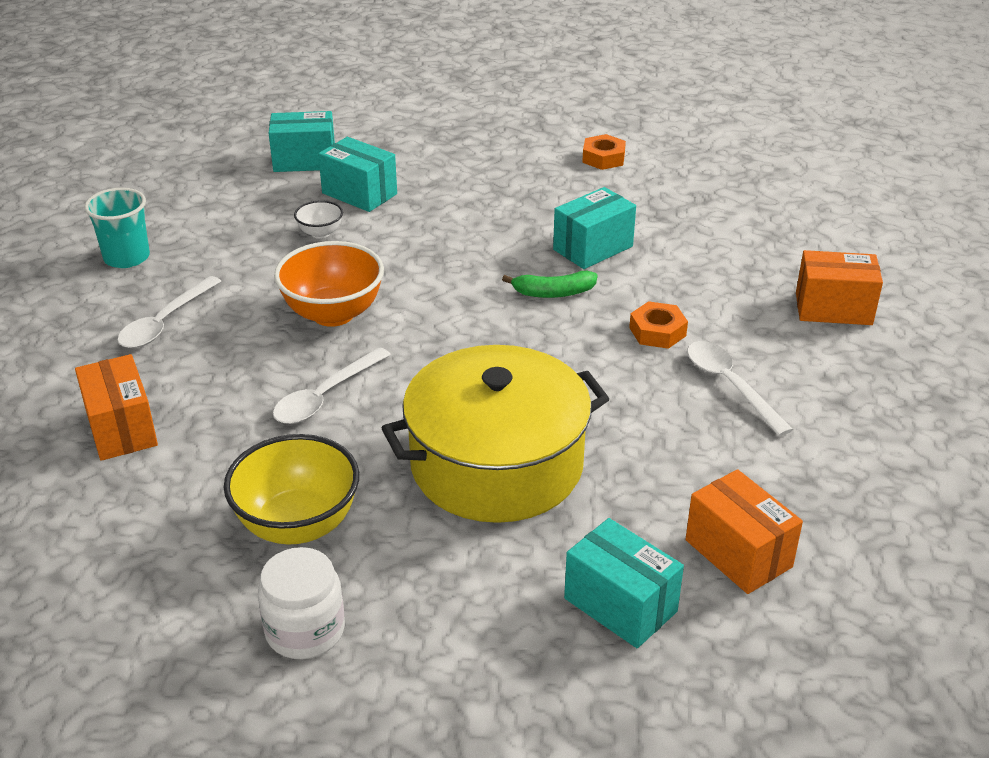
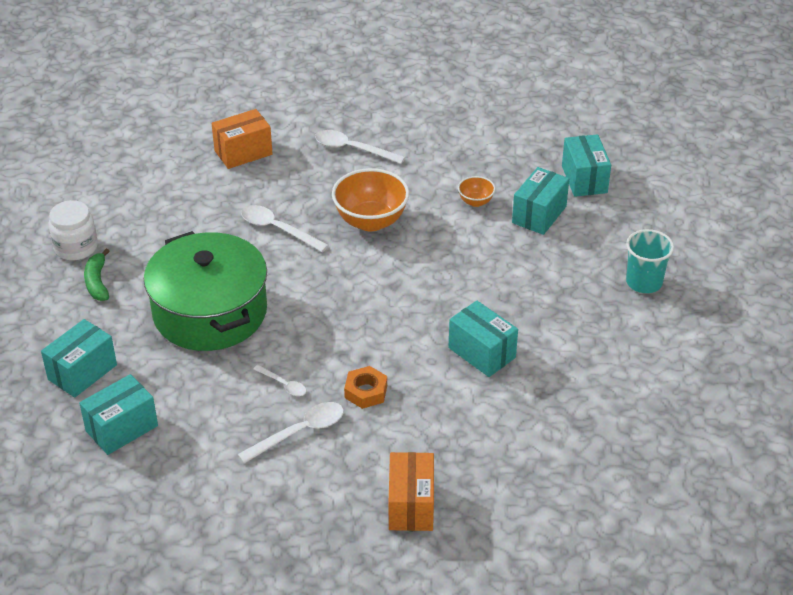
camera: 85 degrees right, 5 degrees up
(127, 257) = (427, 119): turquoise cup -> turquoise cup (644, 282)
(298, 525) = (158, 234): yellow bowl -> none
(320, 233) = (475, 202): white bowl -> orange bowl
(496, 464) = (210, 312): yellow pot -> green pot
(554, 293) = (412, 331): green banana -> green banana (97, 282)
(603, 158) = (640, 357): orange nut -> none
(646, 397) = (283, 384): none -> white spoon
(738, 553) = (122, 428): orange box -> turquoise box

